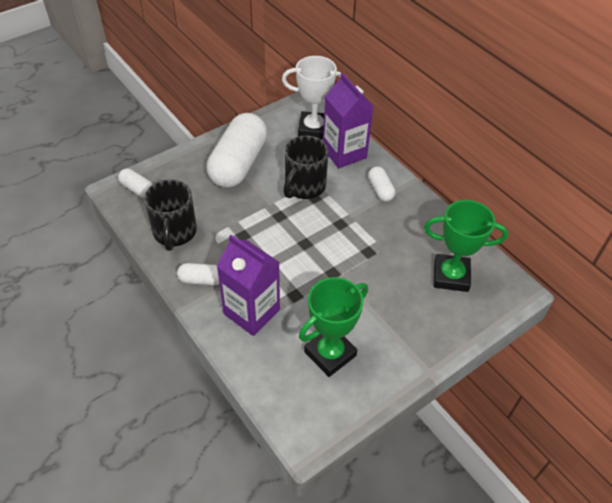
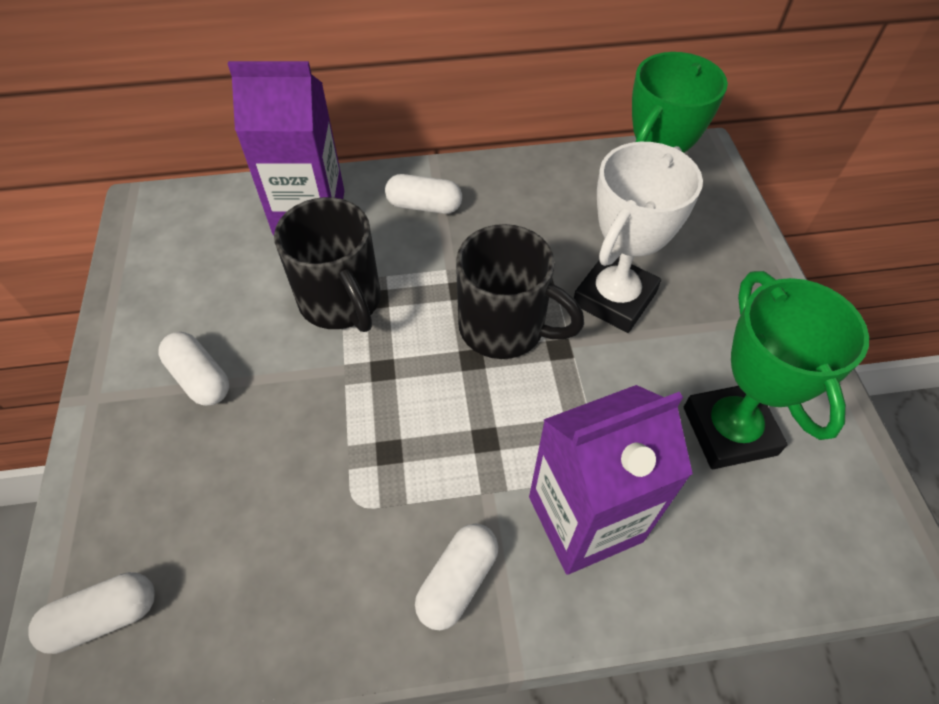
camera: 60 degrees left, 5 degrees up
(174, 232) = (295, 584): black mug -> black mug (504, 327)
(238, 163) = (200, 378): white capsule -> white capsule, size x0.45
(313, 129) = (218, 227): white trophy -> white trophy (614, 298)

